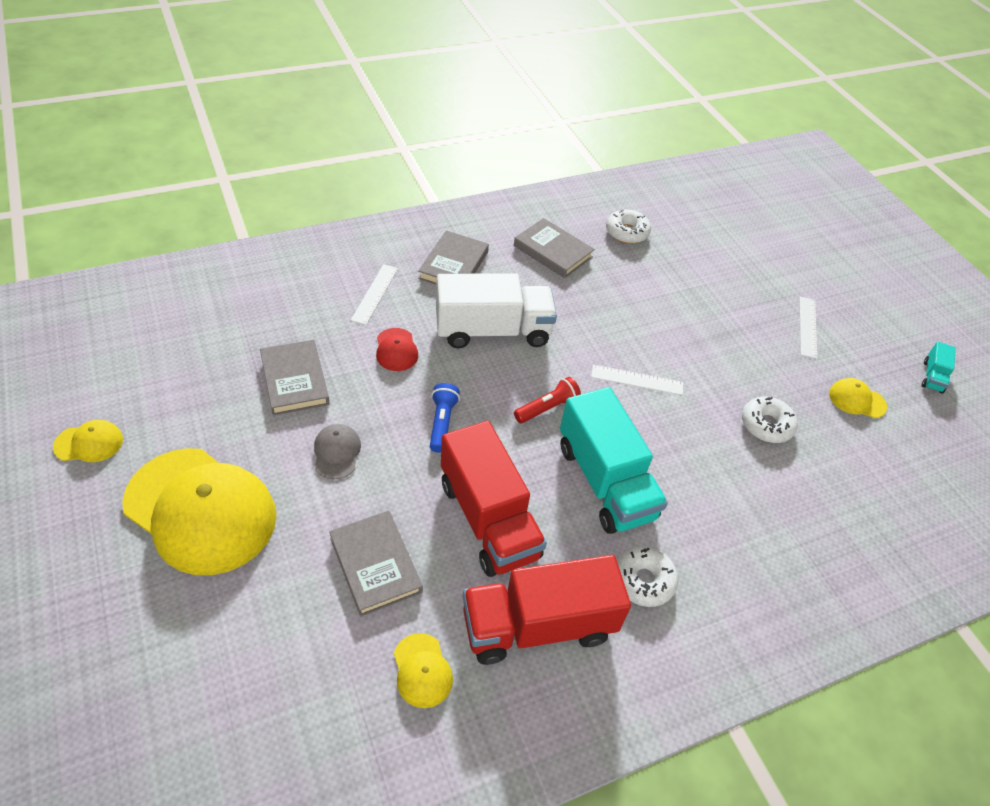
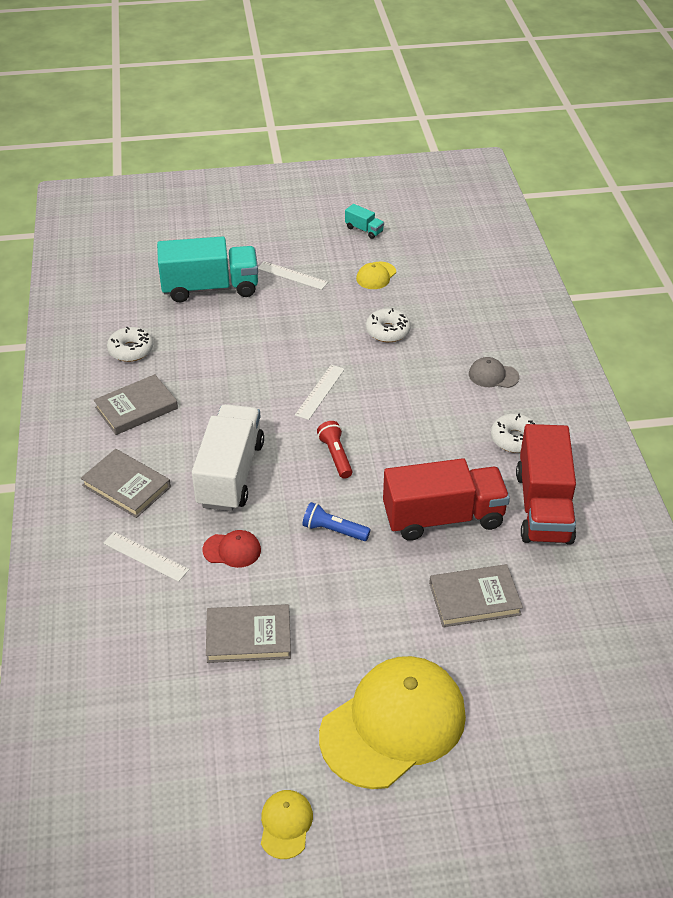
camera: 70 degrees left, 5 degrees down
(336, 452) = (349, 612): grey cap -> grey cap (493, 375)
(422, 670) = (572, 582): yellow cap -> none
(605, 481) = (421, 438): turquoise truck -> turquoise truck (210, 288)

